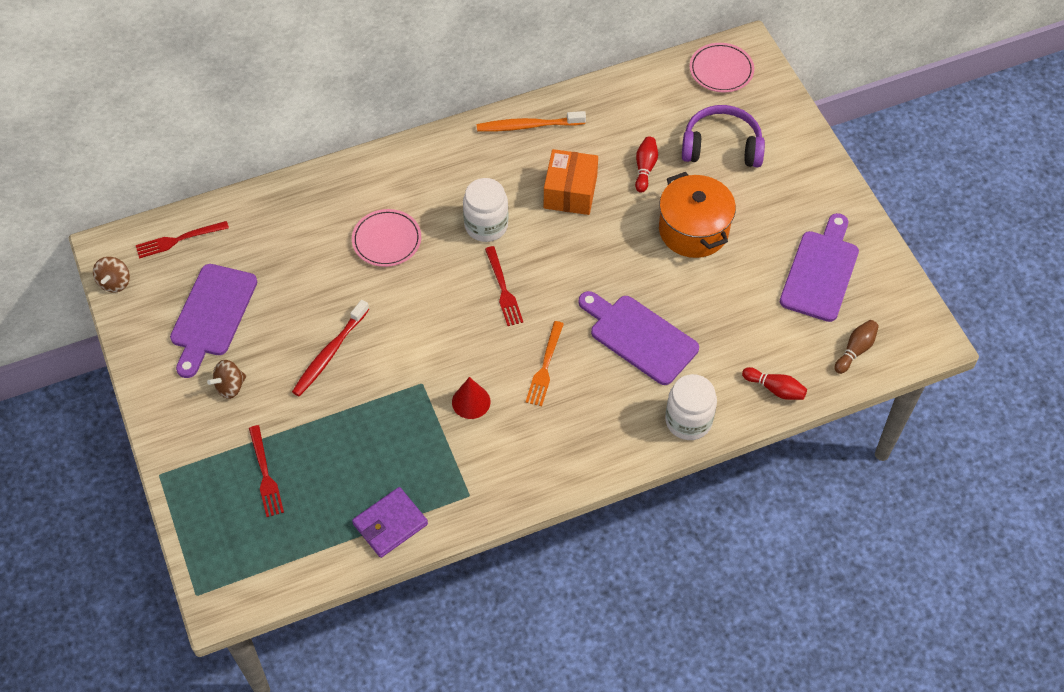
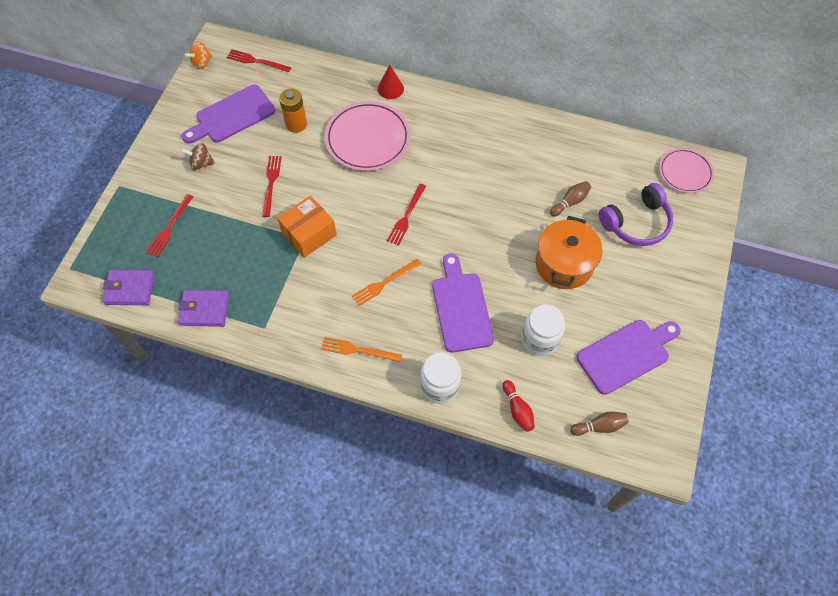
camera: 40 degrees right, 5 degrees up
(115, 282) = (201, 63): brown spinning top -> orange spinning top
(288, 564) = (130, 289): none -> purple wallet
(294, 276) = (296, 124): none -> orange battery
(329, 353) = (271, 183): red toothbrush -> red fork
(386, 240) = (367, 139): pink plate -> pink plate, size x1.62
(471, 402) = (320, 271): red cone -> red cone (390, 88)
(486, 225) = (434, 170): white jar -> white jar (540, 339)
(528, 126) = (520, 126): orange toothbrush -> none
(570, 192) = (506, 185): orange box -> orange box (309, 233)
(582, 446) = (358, 350): none -> orange fork
(645, 168) = (570, 202): red bowling pin -> brown bowling pin
(721, 147) = (636, 223): purple headphones -> purple headphones turned 105 degrees clockwise

